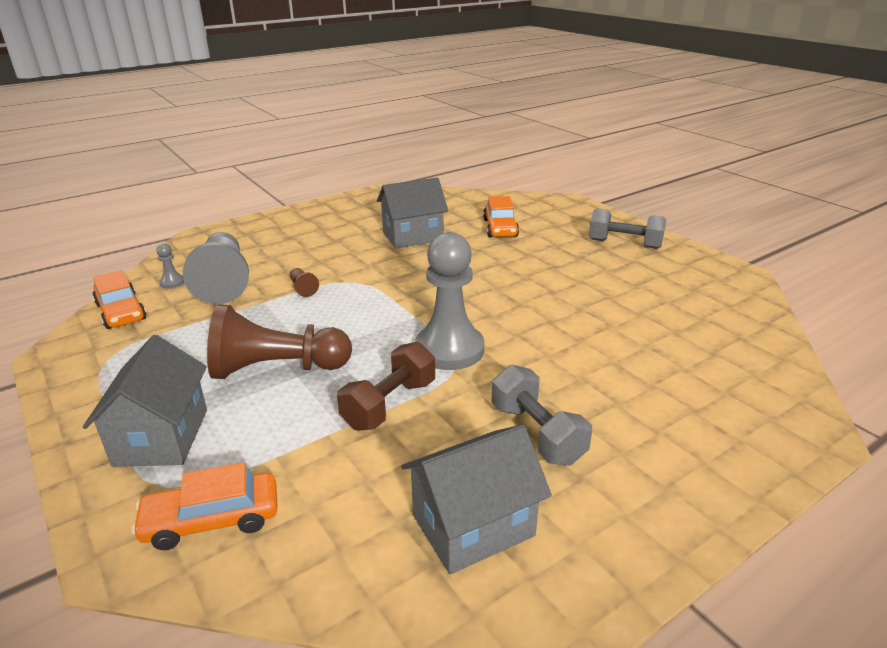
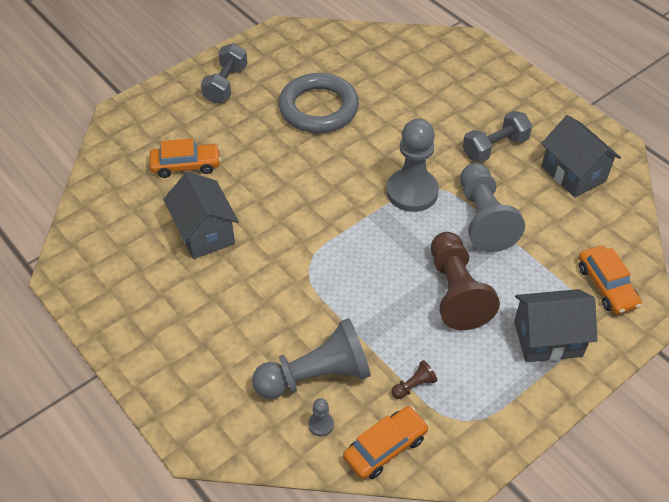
camera: 95 degrees left, 20 degrees up
(303, 288) = (324, 304): brown pawn -> brown pawn (414, 385)
(389, 404) = (483, 218): brown dumbbell -> grey pawn
(598, 293) = (318, 108): none -> grey ring

